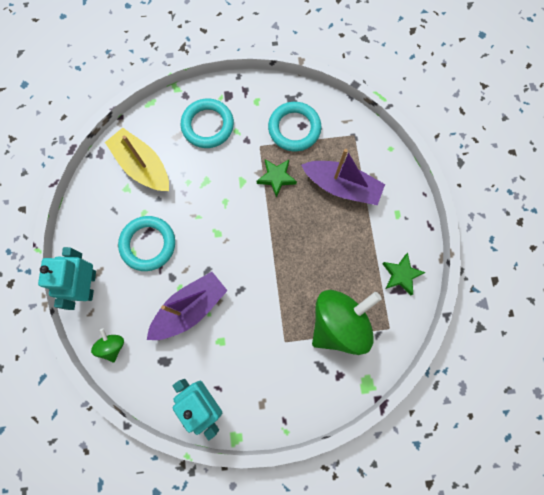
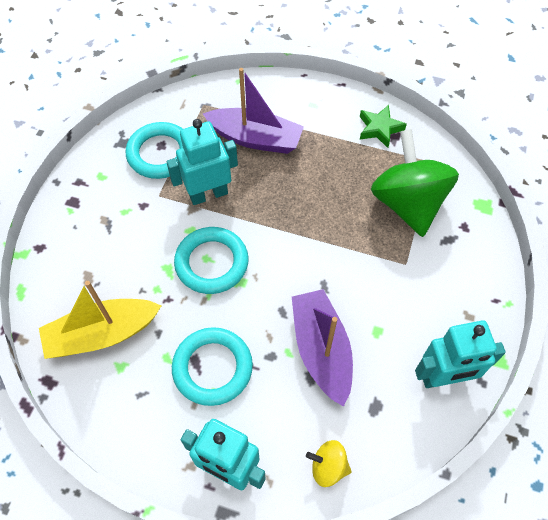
camera: 65 degrees left, 15 degrees down
(112, 346) = (328, 467): green spinning top -> yellow spinning top
(207, 125) = (97, 238): turquoise ring -> turquoise ring (212, 263)
(276, 178) = (208, 194): green star -> turquoise robot
(341, 186) = (255, 139): purple boat -> purple boat turned 60 degrees clockwise

